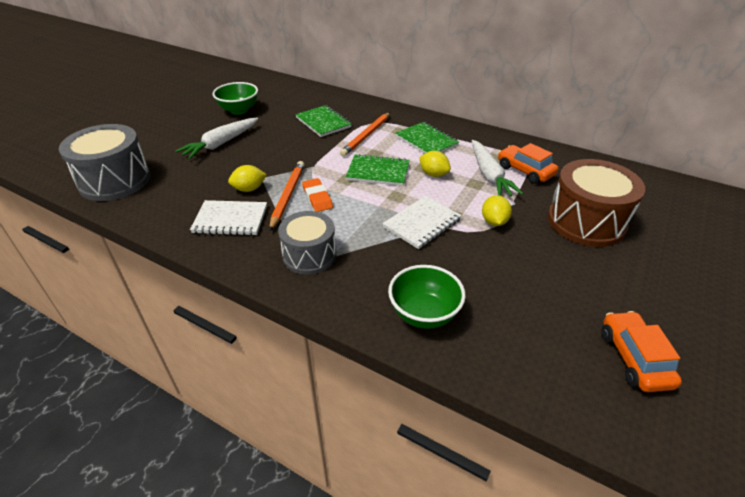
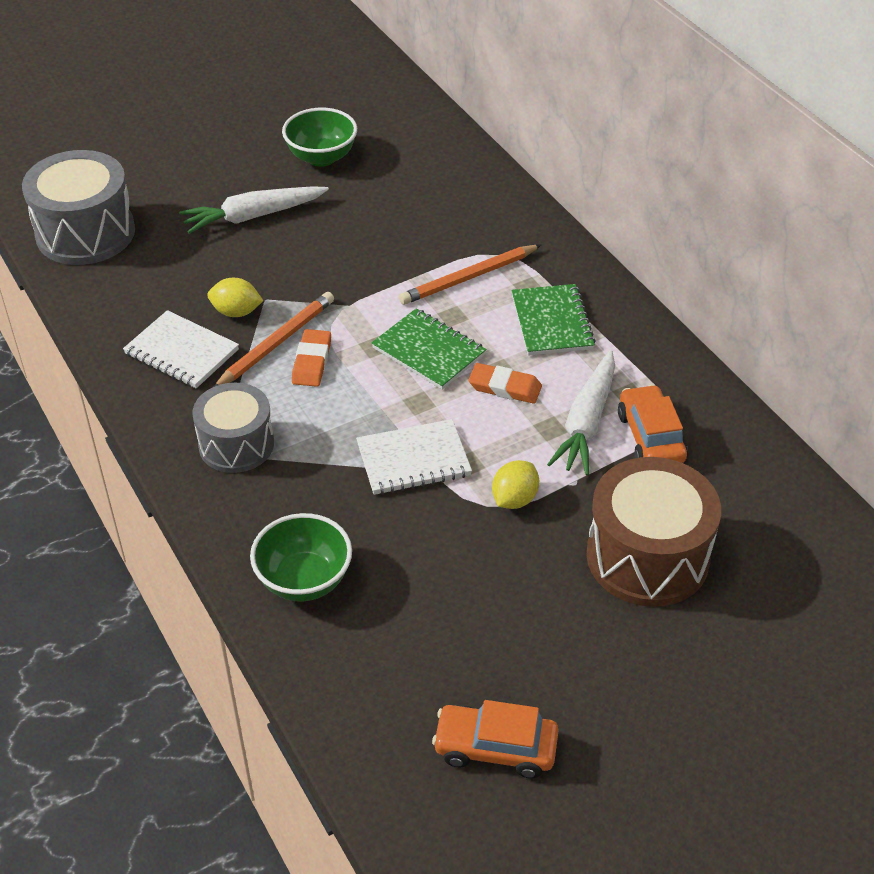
camera: 30 degrees right, 5 degrees up
(323, 122) = (426, 227): green notebook -> none
(433, 174) = (505, 387): yellow lemon -> orange eraser
(634, 358) = (495, 748): orange car -> orange car turned 105 degrees counterclockwise

